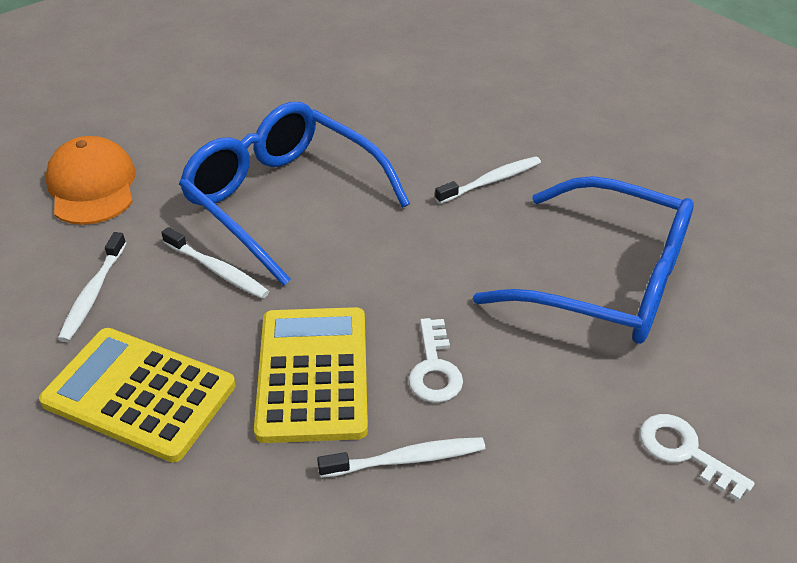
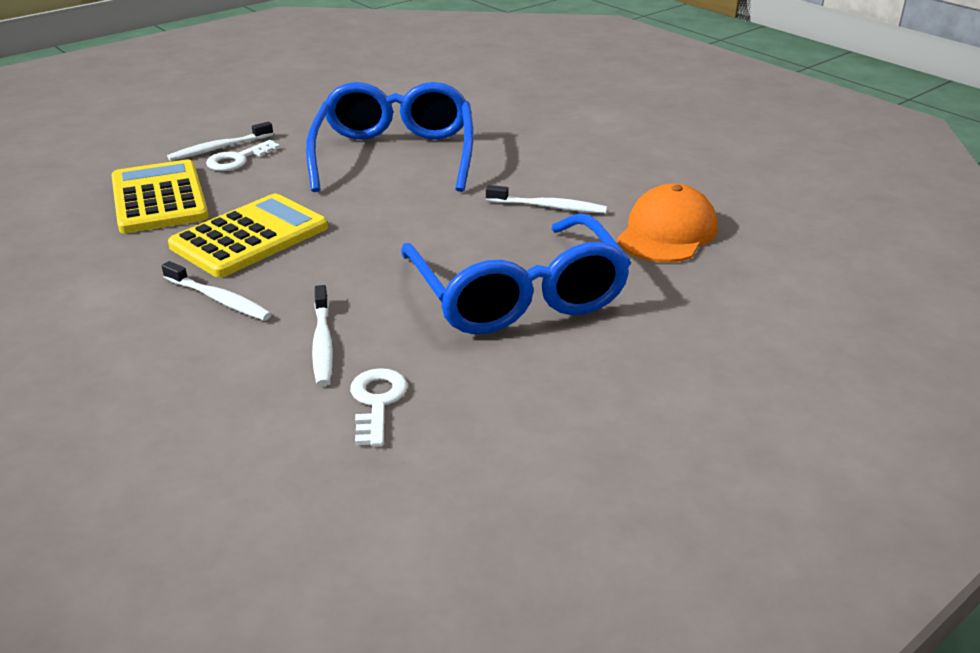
camera: 45 degrees right, 10 degrees down
(92, 186) = (307, 104): orange cap -> orange cap (667, 233)
(217, 270) = (295, 168): white toothbrush -> white toothbrush (322, 343)
(434, 369) = (316, 272): white key -> white key (237, 160)

